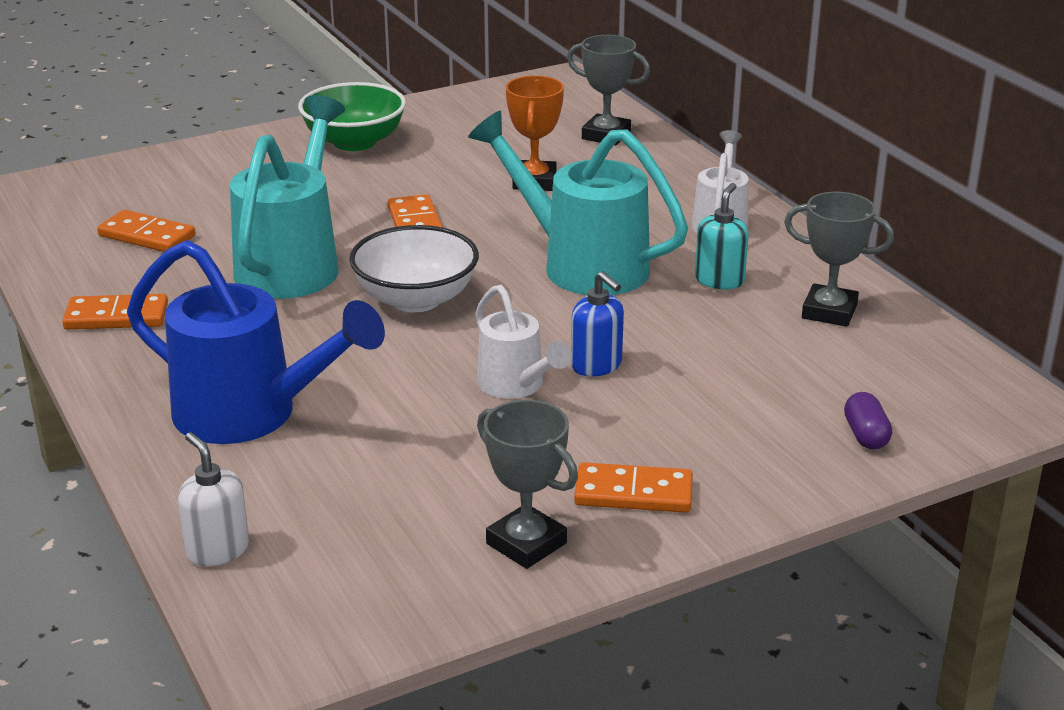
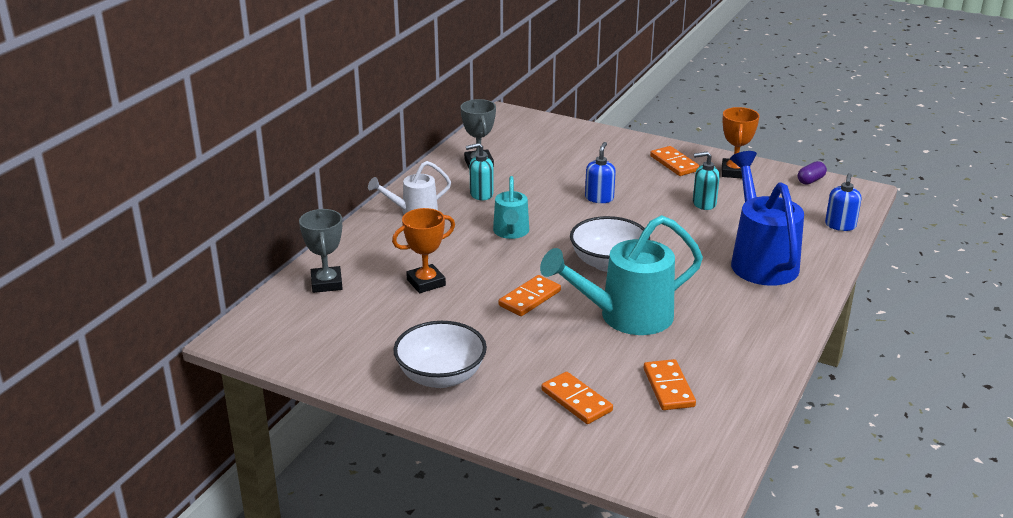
camera: 125 degrees left, 0 degrees up
(116, 317) = (755, 344): orange domino -> orange domino (576, 400)
(217, 550) = (840, 226): white soap dispenser -> blue soap dispenser
(354, 142) = (441, 376): green bowl -> white bowl
(462, 450) = (704, 203): none -> turquoise soap dispenser
(516, 386) = (642, 210): white watering can -> none
(526, 543) = (734, 172): grey trophy -> orange trophy
(582, 264) = (511, 232): turquoise watering can -> turquoise watering can, size x0.57
(865, 435) = (570, 135): purple capsule -> purple capsule (810, 180)

